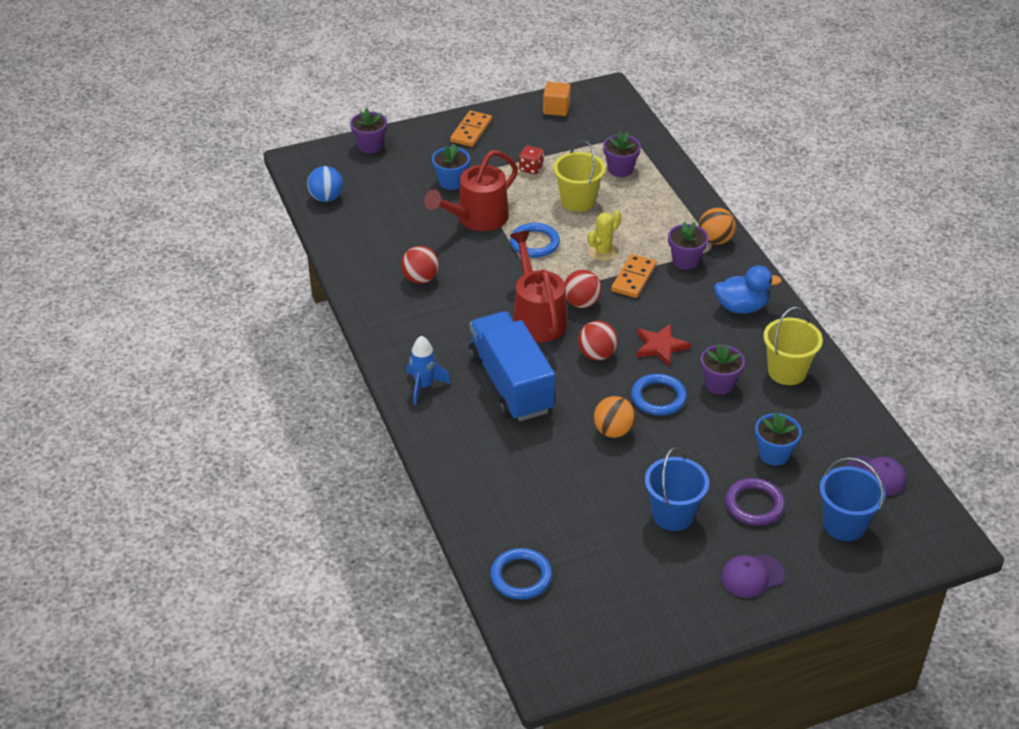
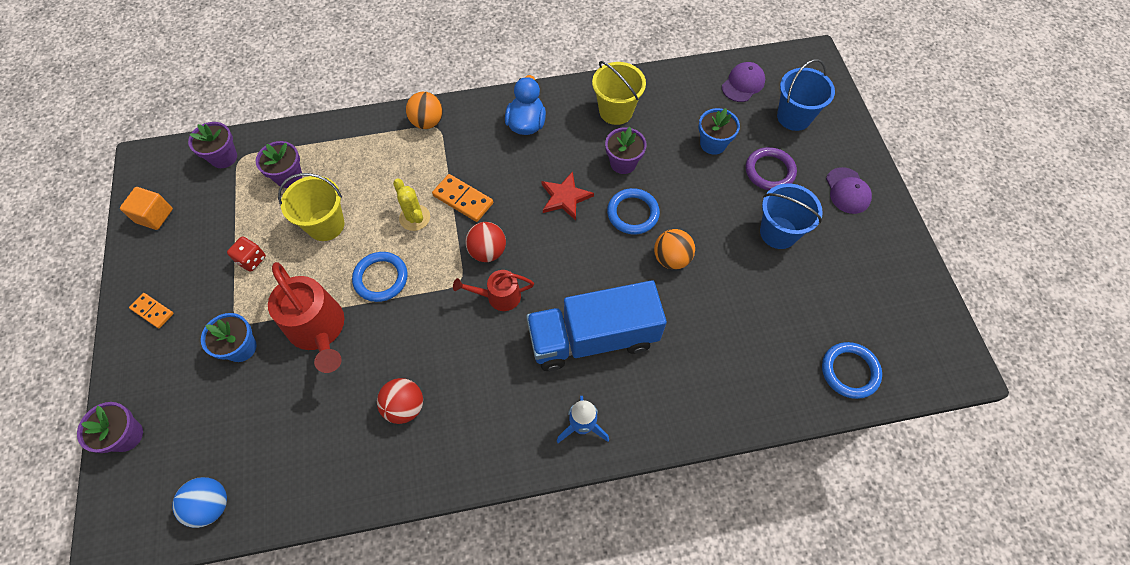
camera: 80 degrees left, 20 degrees up
(471, 131) = (152, 311): orange domino -> orange domino, size x0.66
(537, 317) = (498, 296): red watering can -> red watering can, size x0.57
(597, 354) = (565, 252): red ball -> none
(685, 261) = (450, 152): purple flower pot -> purple flower pot (224, 157)

